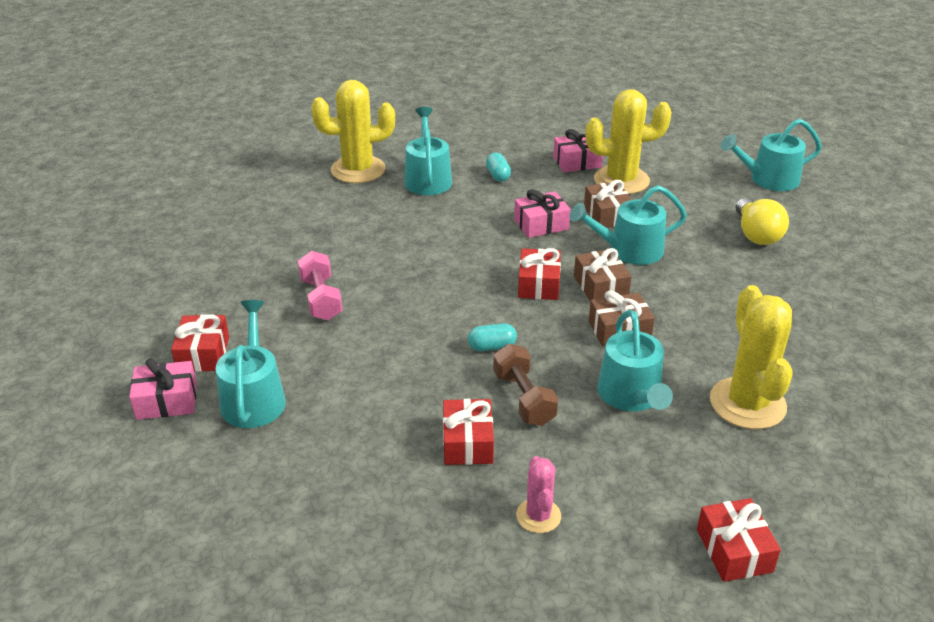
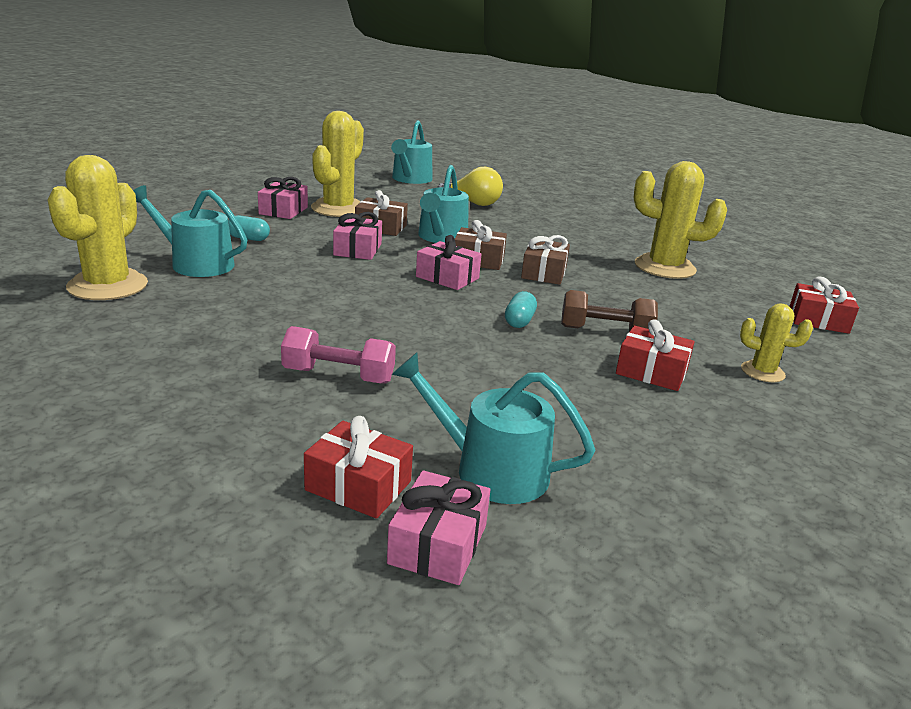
camera: 65 degrees left, 10 degrees down
(538, 516) = (762, 372): pink cactus -> yellow cactus
(539, 284) = (447, 277): red gift -> pink gift
(631, 395) = (630, 295): turquoise watering can -> none

